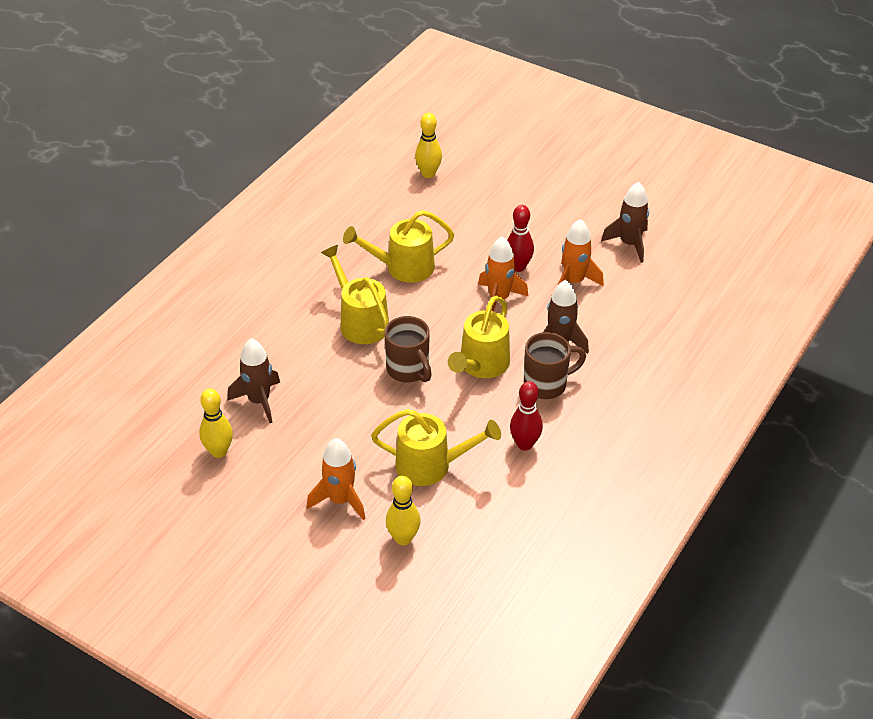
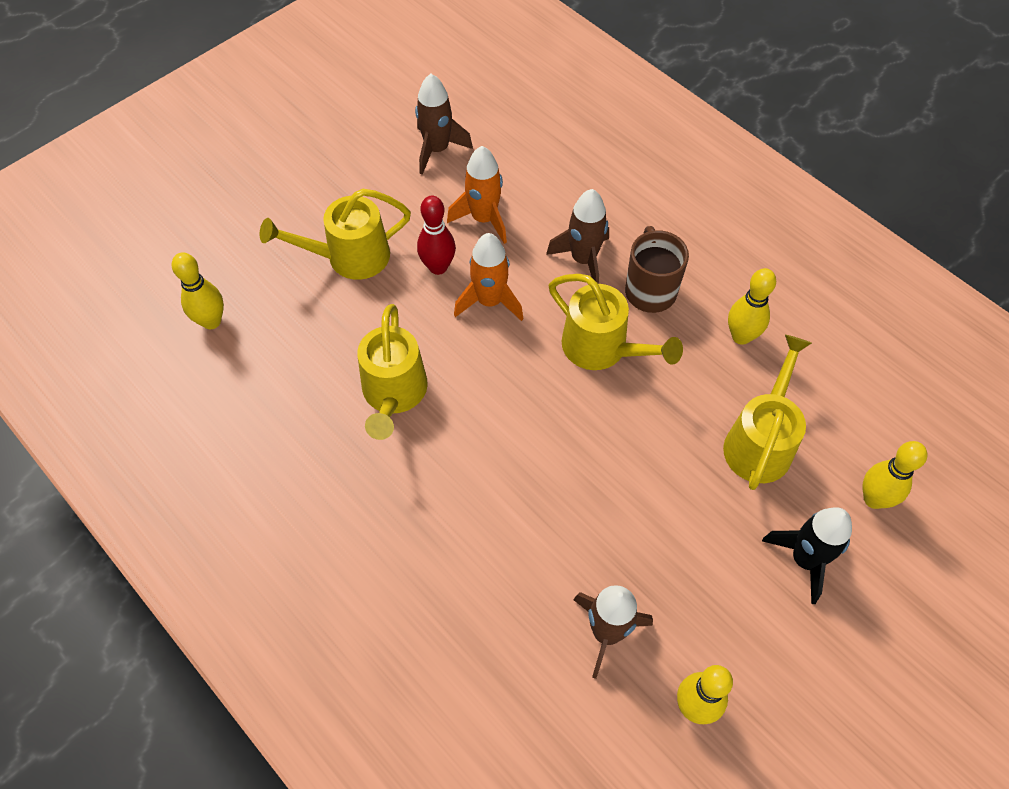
camera: 75 degrees left, 15 degrees up
(340, 500) = (804, 559): orange rocket -> black rocket
(360, 321) = (483, 469): yellow watering can -> yellow watering can (348, 258)
(408, 370) = (591, 430): brown mug -> none
(524, 444) = (741, 336): red bowling pin -> yellow bowling pin

